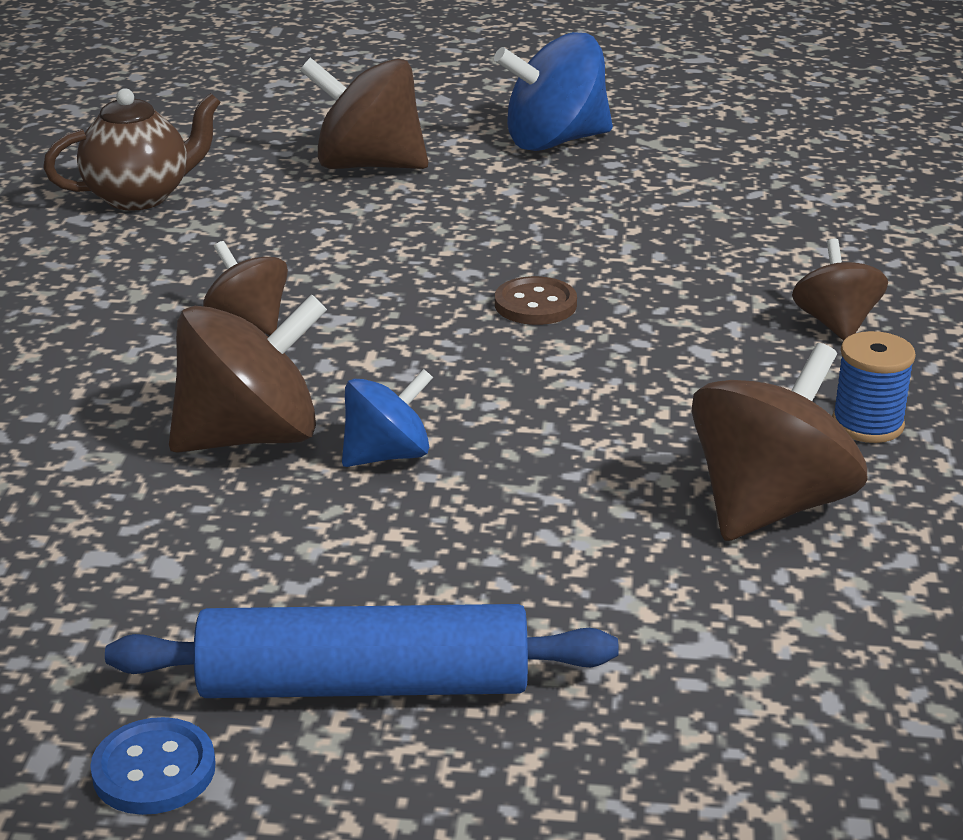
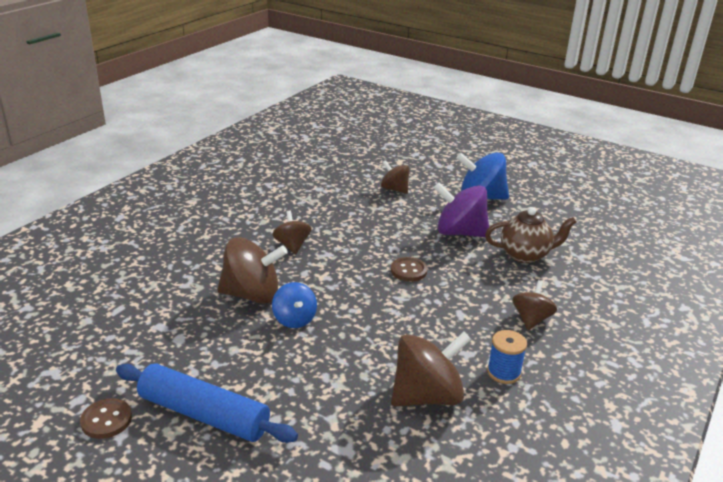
camera: 25 degrees right, 0 degrees up
(140, 197) = (298, 181): brown teapot -> brown teapot (525, 255)
(154, 770) = (106, 420): blue button -> brown button
(368, 165) = (394, 189): brown spinning top -> brown spinning top, size x0.59
(387, 455) = (294, 319): blue spinning top -> blue spinning top turned 75 degrees clockwise
(572, 212) = (460, 232): none -> purple spinning top

